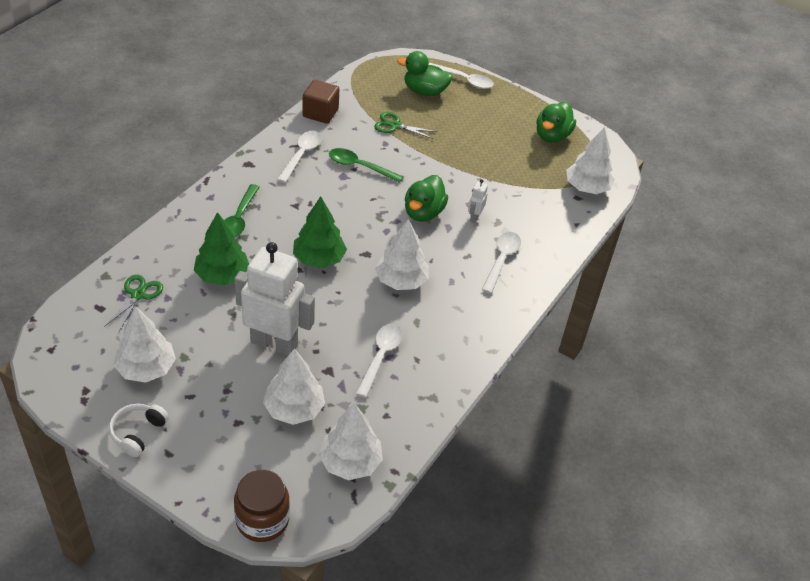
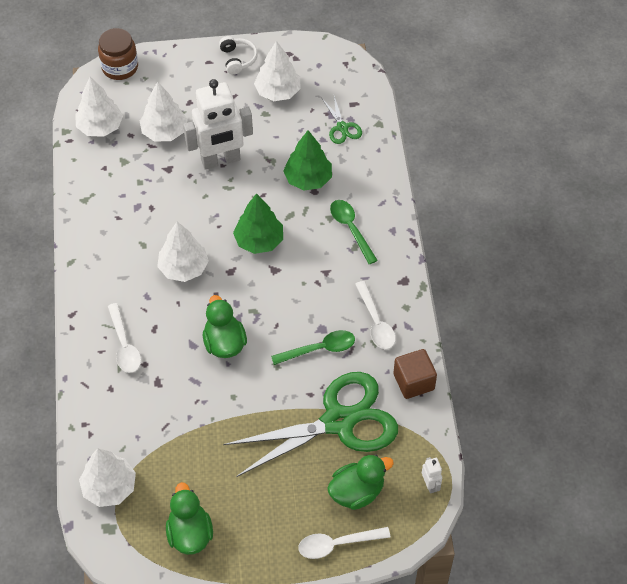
camera: 145 degrees right, 10 degrees up
(380, 357) = (143, 201): white spoon -> none
(395, 125) = (338, 421): green scissors -> green scissors, size x2.37
(474, 217) = (180, 372): white robot -> white robot (430, 485)

